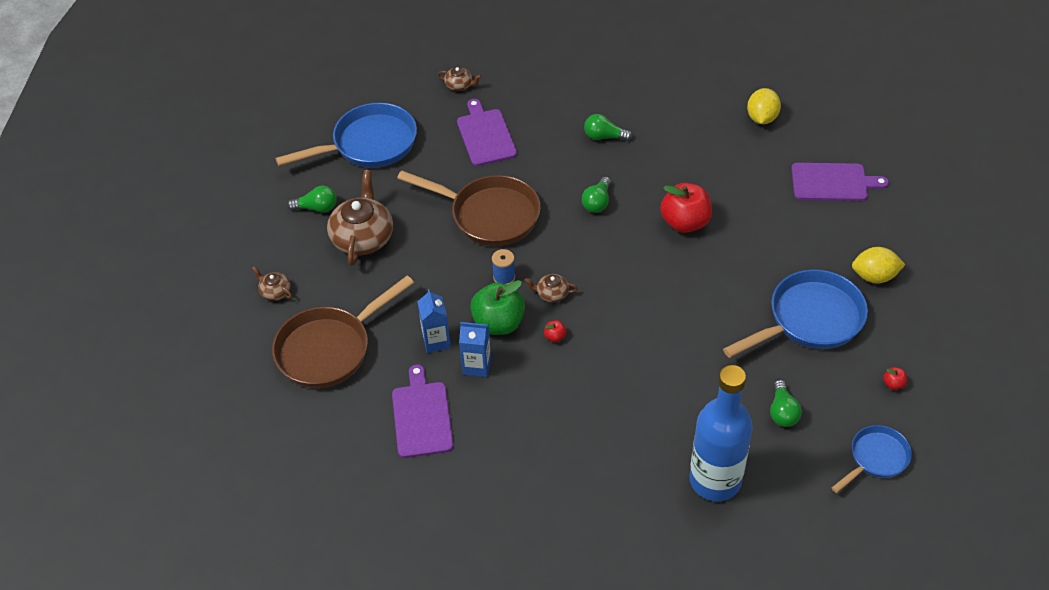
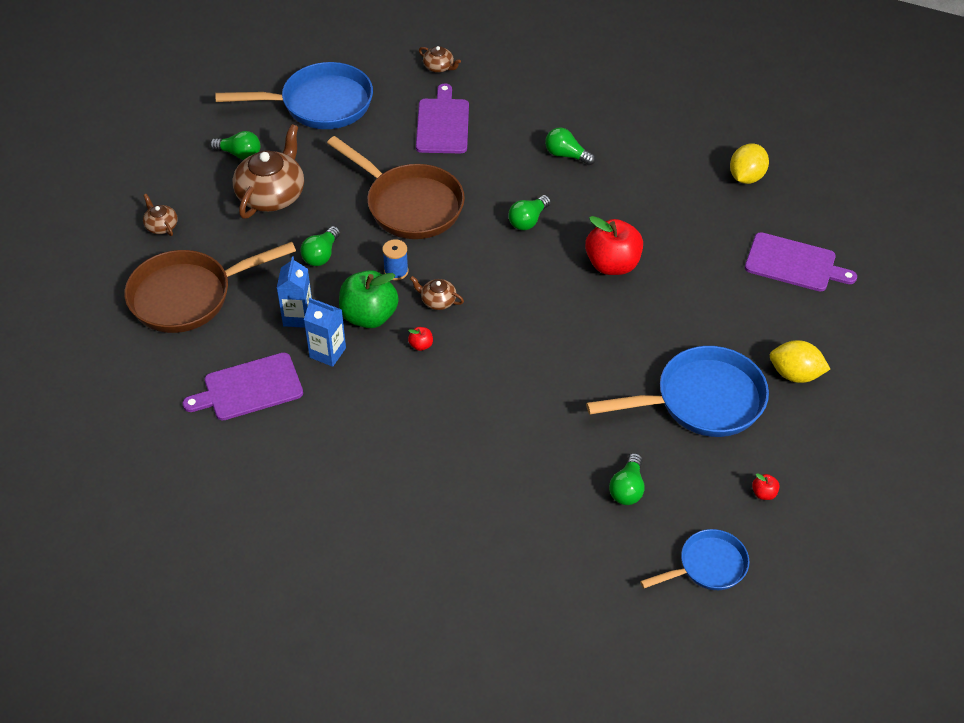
camera: 15 degrees right, 0 degrees up
(422, 416) = (249, 388): purple cutting board -> purple cutting board turned 120 degrees counterclockwise
(432, 280) = (321, 255): none -> green light bulb
(715, 480) = (521, 538): blue bottle -> none

